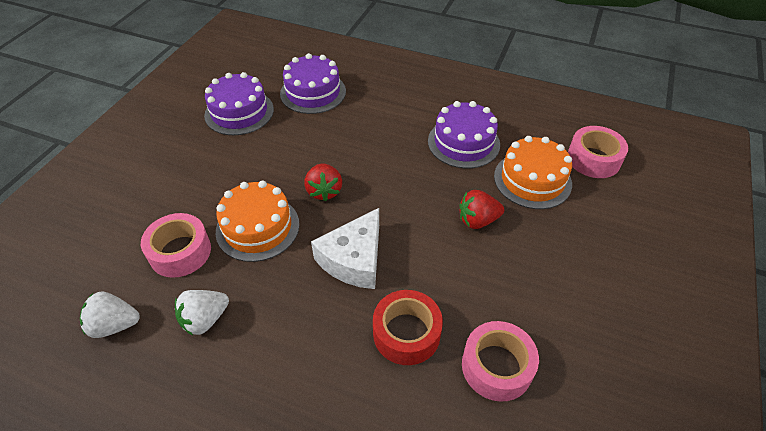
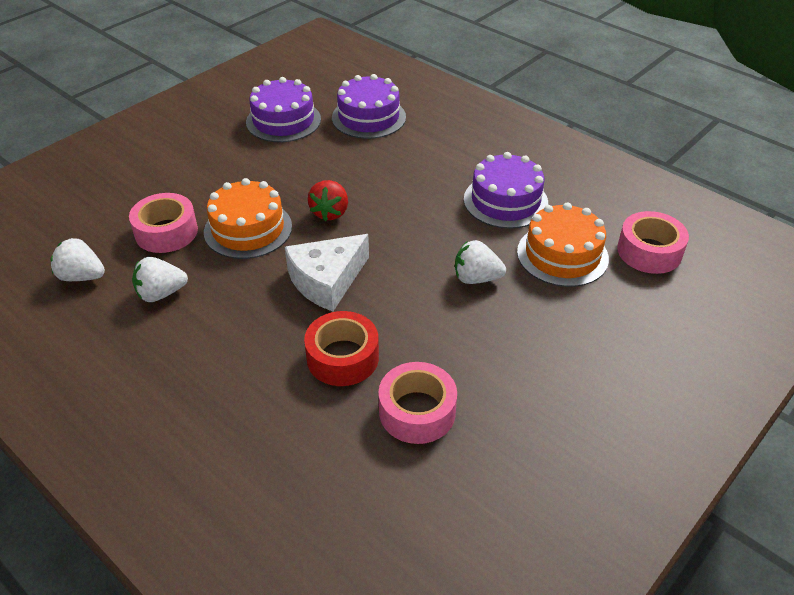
camera: 20 degrees right, 5 degrees down
(477, 220) = (476, 278): red strawberry -> white strawberry

